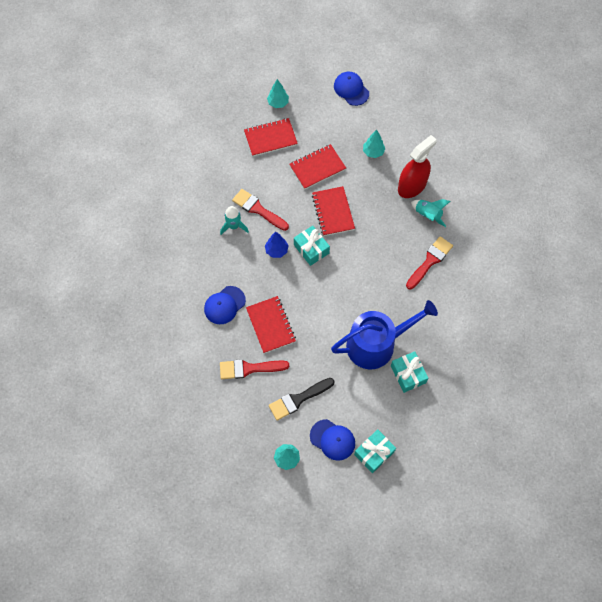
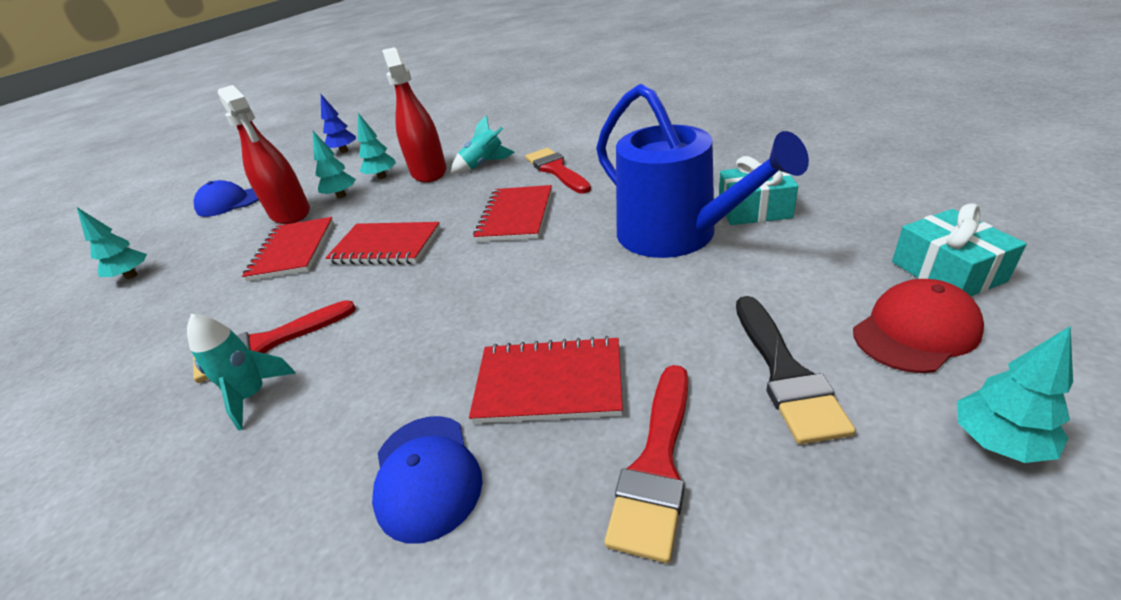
camera: 60 degrees left, 30 degrees down
(270, 138) = (169, 296): red notebook -> red notebook (516, 216)
(276, 250) = (381, 333): blue tree -> blue tree (344, 151)
(311, 249) = (426, 283): turquoise gift -> none
(332, 439) = (915, 331): blue cap -> red cap
(349, 136) = (290, 213): none -> red spray bottle
(376, 344) = (676, 234): blue watering can -> blue watering can turned 135 degrees clockwise
(400, 160) = (382, 177): none -> turquoise tree

